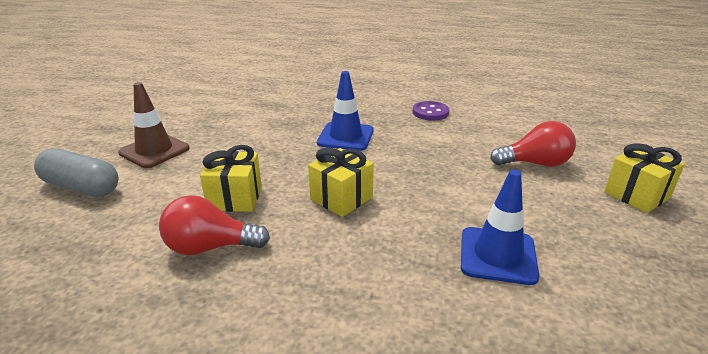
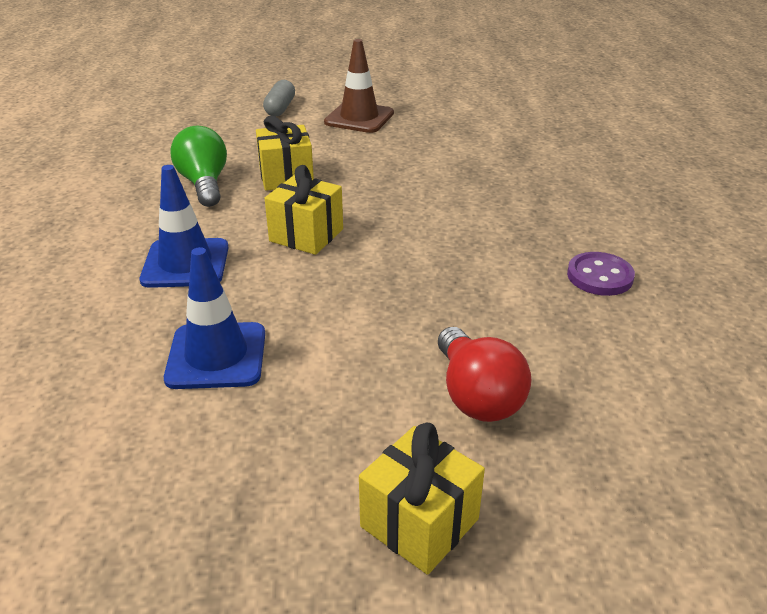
camera: 75 degrees right, 5 degrees up
(81, 187) = (280, 108): grey capsule -> grey capsule, size x0.66
(210, 247) = (204, 184): red light bulb -> green light bulb
(345, 137) = (460, 215): blue traffic cone -> blue traffic cone (185, 263)

